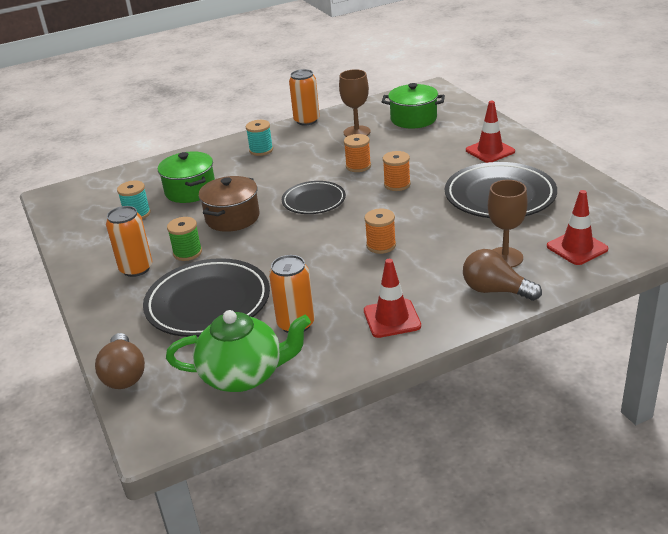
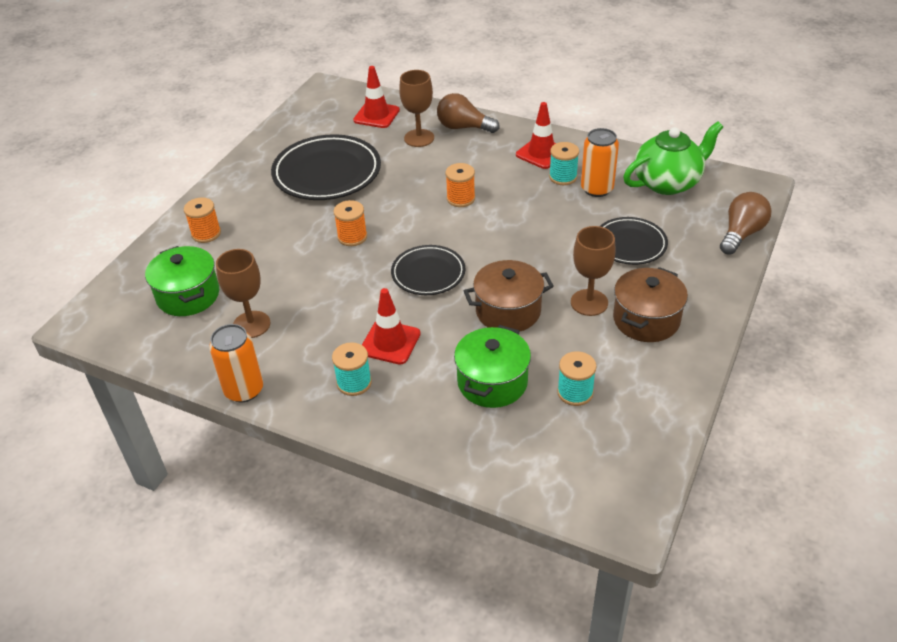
camera: 130 degrees left, 10 degrees up
(136, 269) = (646, 319): orange can -> brown pot
(187, 253) = (589, 302): green spool -> brown goblet
(208, 303) = (630, 244): black plate -> black plate, size x0.60
(244, 375) = (668, 182): green teapot -> green teapot turned 105 degrees clockwise
(338, 313) = (563, 177): none -> turquoise spool
(358, 166) = (334, 280): orange spool -> orange spool (206, 233)
(490, 151) = (240, 210): red traffic cone -> red traffic cone (390, 342)
(495, 290) = (463, 127): brown light bulb -> brown light bulb turned 120 degrees clockwise

